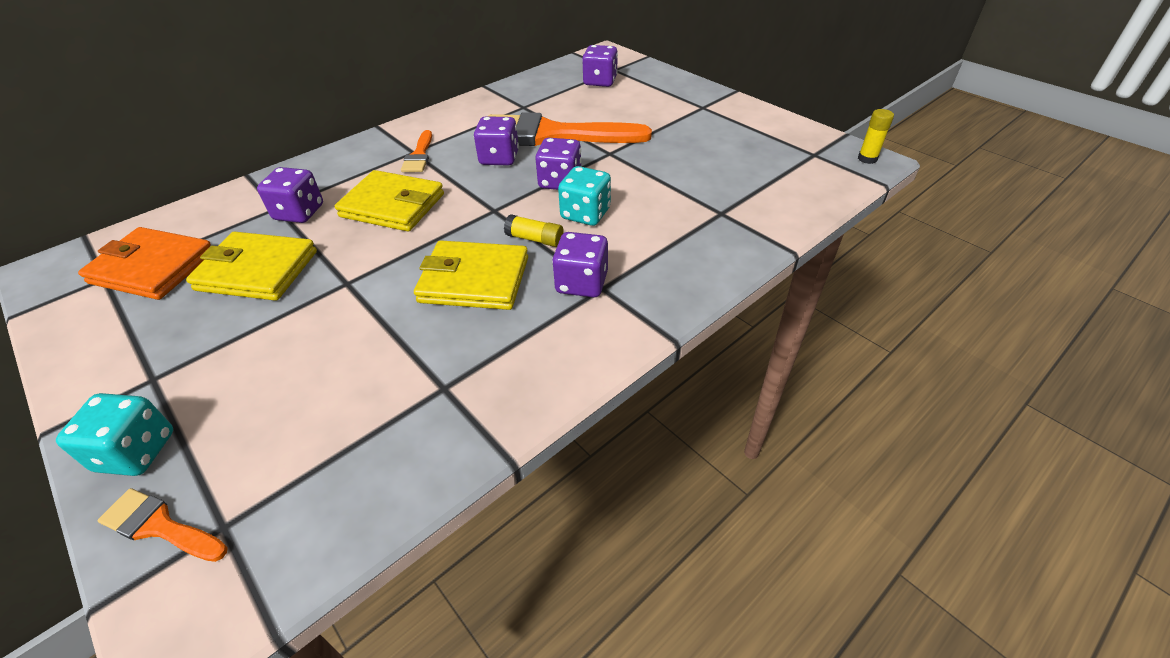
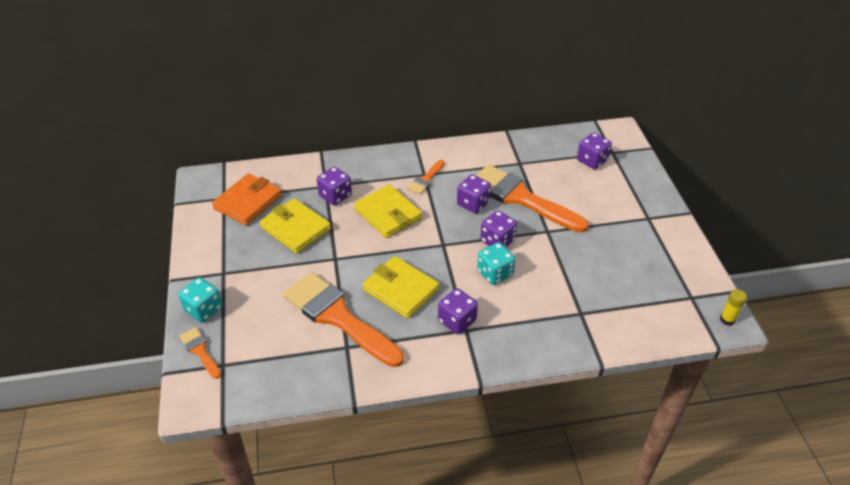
camera: 30 degrees right, 0 degrees up
(153, 268) = (248, 202): orange wallet -> orange wallet turned 75 degrees clockwise
(401, 353) = (338, 317): none -> orange brush
(535, 239) = (452, 278): yellow glue stick -> none

